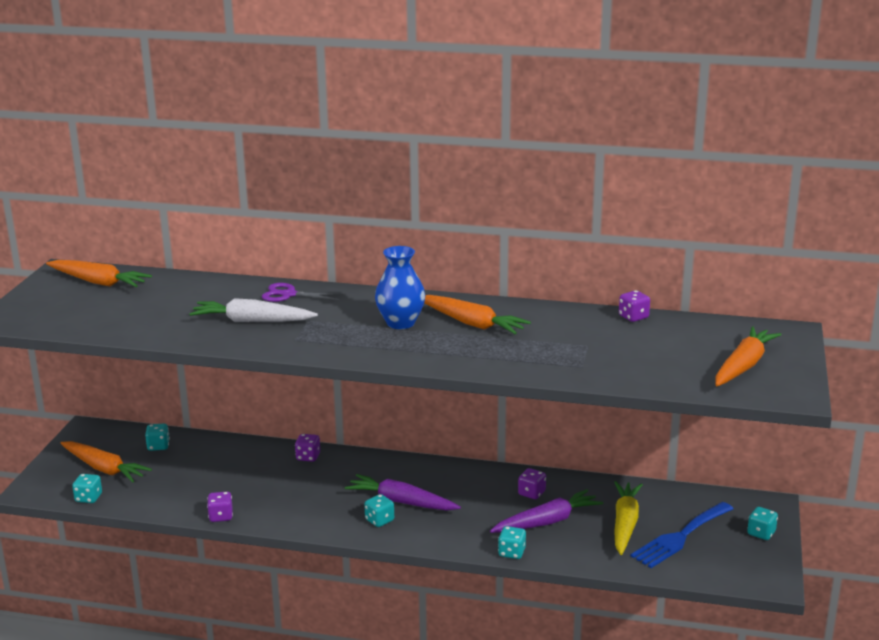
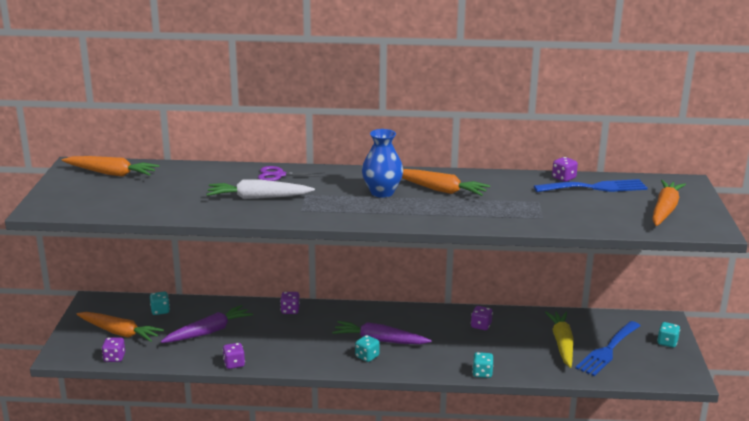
camera: 10 degrees left, 0 degrees up
(88, 498) = (114, 358): turquoise dice -> purple dice
(547, 522) = (501, 347): purple carrot -> purple carrot (208, 332)
(668, 331) = (595, 187): none -> blue fork

